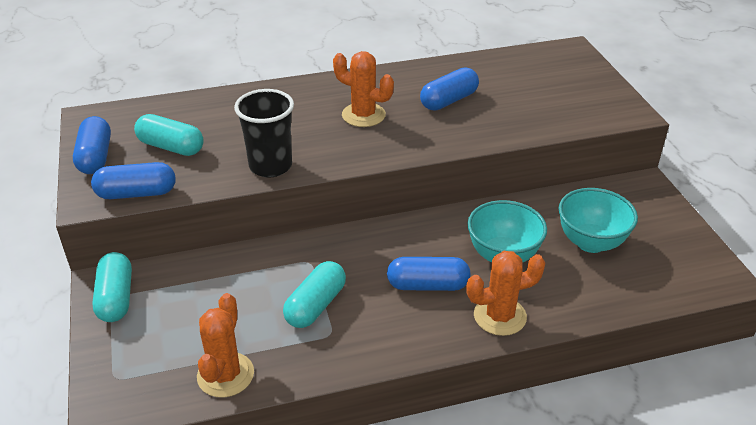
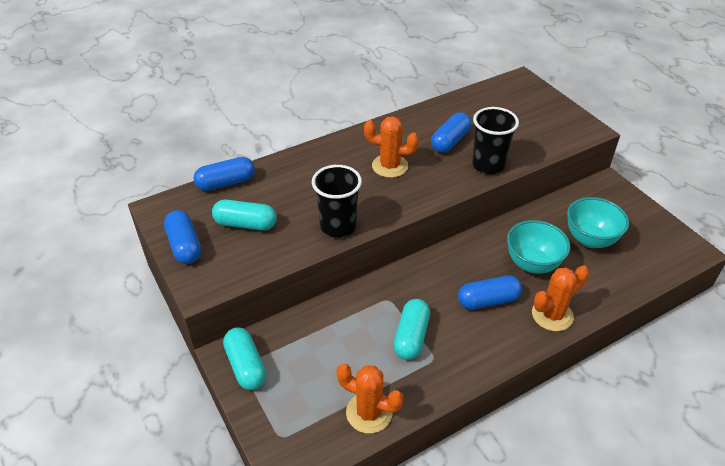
camera: 15 degrees left, 5 degrees up
(136, 193) = (239, 273): blue capsule -> blue capsule (226, 183)
(225, 375) = (369, 413): orange cactus -> orange cactus turned 60 degrees counterclockwise
(481, 132) = (488, 165): none -> black cup

